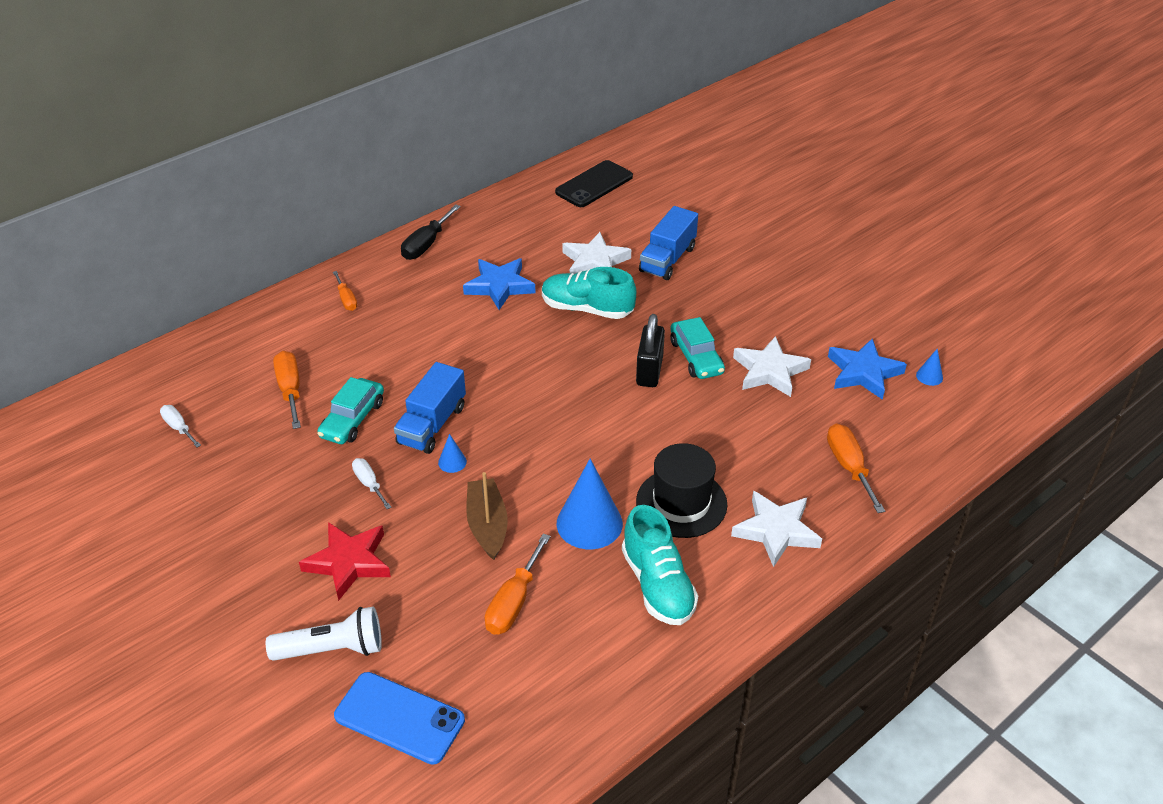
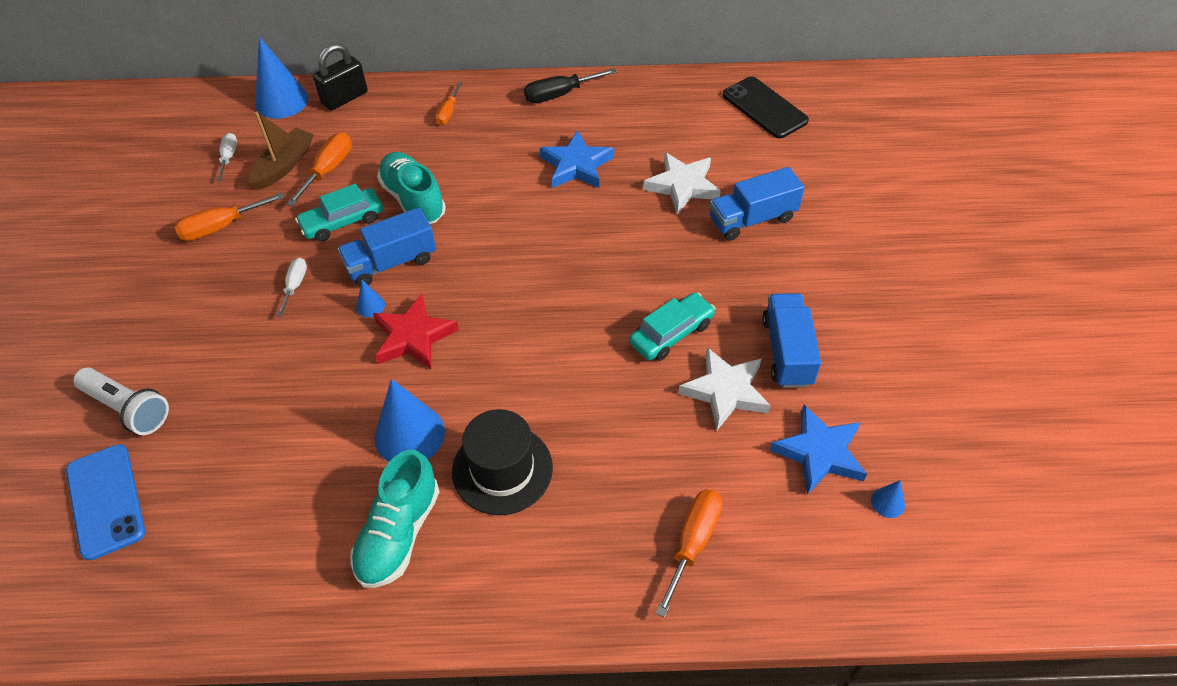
camera: 40 degrees right, 10 degrees up
(174, 362) = (281, 101): none -> blue cone
(349, 562) = (213, 343): red star -> red star (413, 336)
(487, 525) = (335, 380): brown boat -> brown boat (284, 165)
(514, 602) = (280, 463): orange screwdriver -> orange screwdriver (221, 227)
(587, 309) = (626, 228): turquoise shoe -> turquoise shoe (413, 200)
(594, 184) = (764, 108): black phone -> black phone turned 60 degrees clockwise
(649, 371) = (615, 321): black padlock -> black padlock (345, 98)
(696, 357) = (671, 333): turquoise car -> turquoise car turned 150 degrees counterclockwise
(776, 531) = (552, 558): white star -> none
(780, 327) = (787, 352): none -> blue truck

